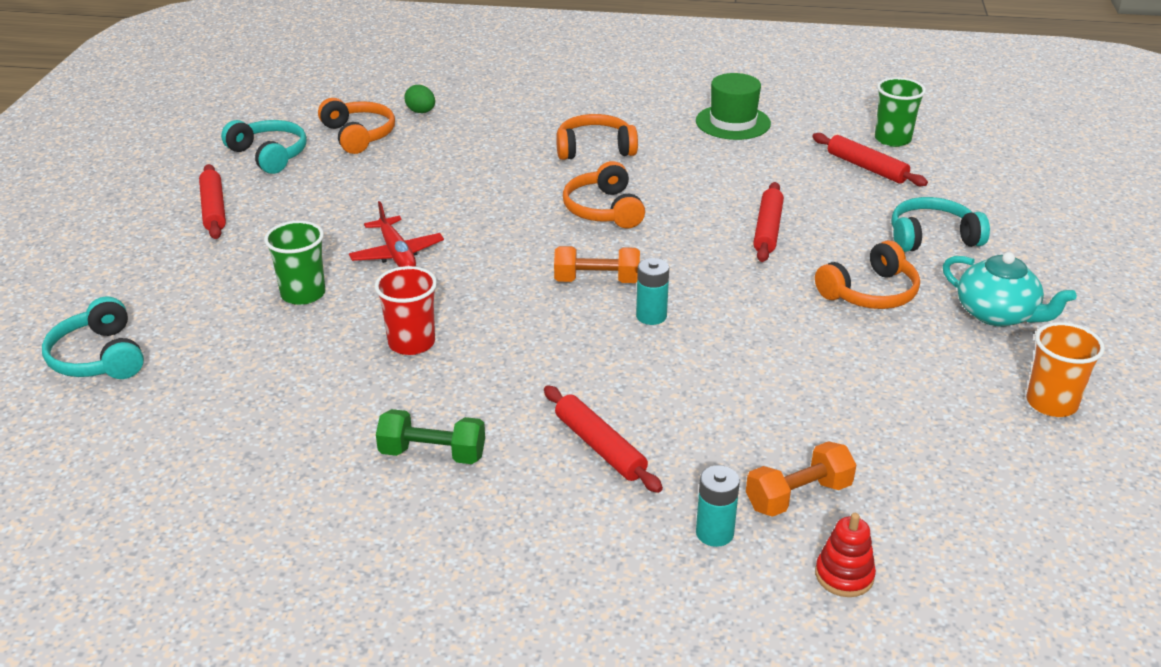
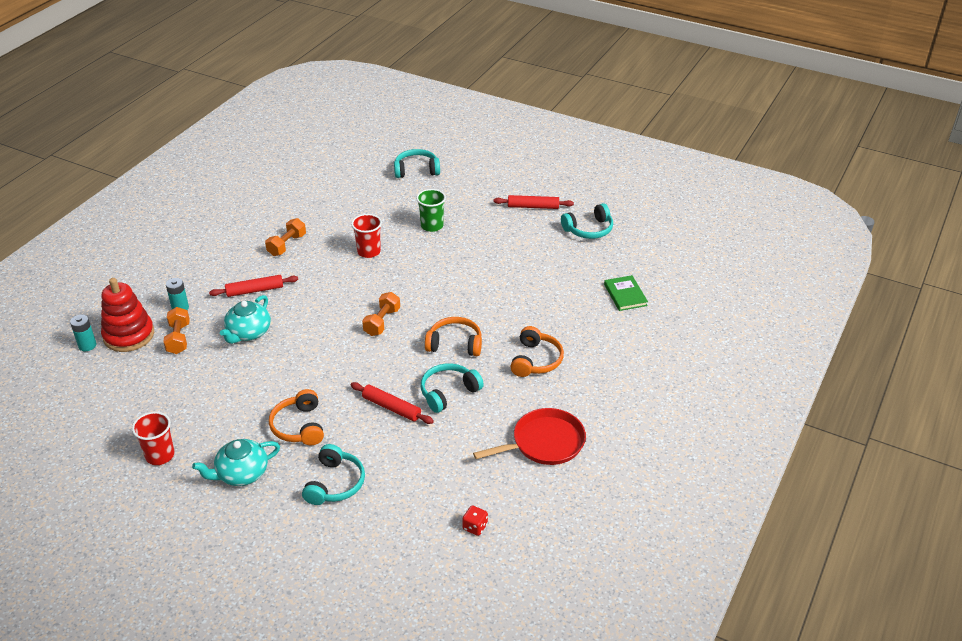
camera: 110 degrees right, 5 degrees up
(358, 135) = (601, 265): orange headphones -> none
(397, 254) = (451, 259): red plane -> none
(421, 112) = (625, 295): green egg -> green book
(432, 454) = (287, 245): green dumbbell -> orange dumbbell
(651, 316) = (337, 333): turquoise battery -> turquoise battery (87, 345)
(703, 195) = (448, 392): none -> turquoise headphones
(719, 412) = (248, 333): none -> turquoise teapot
(733, 122) = (544, 443): green hat -> red pan
(844, 575) = (129, 335): red stacking toy -> red stacking toy, size x1.97
(867, 167) = (441, 491): red rolling pin -> none
(892, 139) = (475, 527): green cup -> red dice
(1051, 403) = (160, 455): orange cup -> red cup

